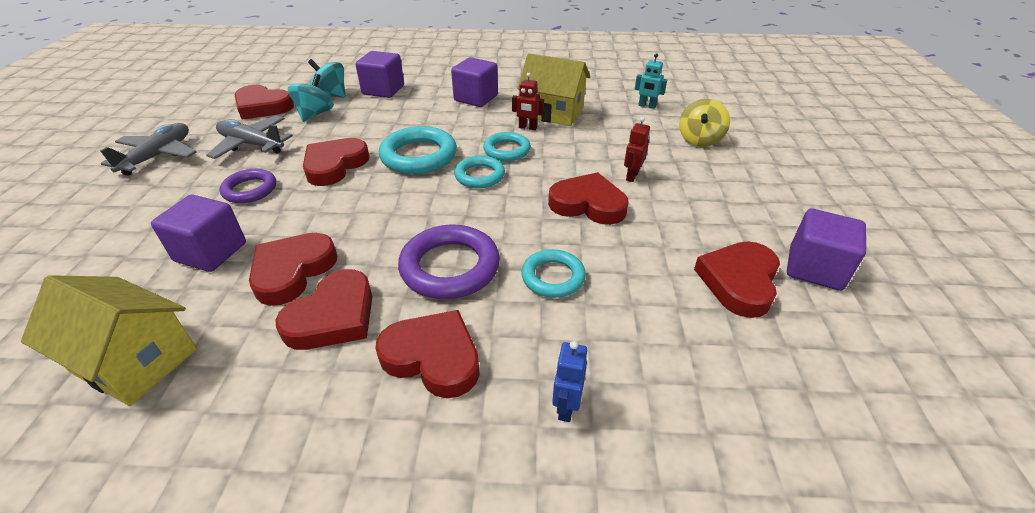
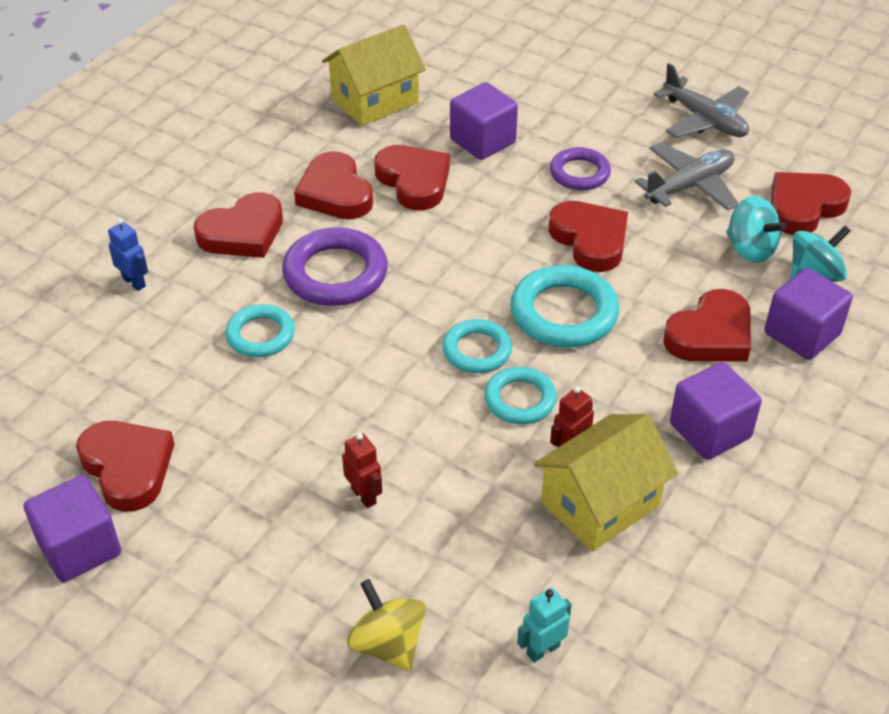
camera: 120 degrees right, 5 degrees up
(588, 204) = (343, 419): red heart -> red heart (710, 335)

